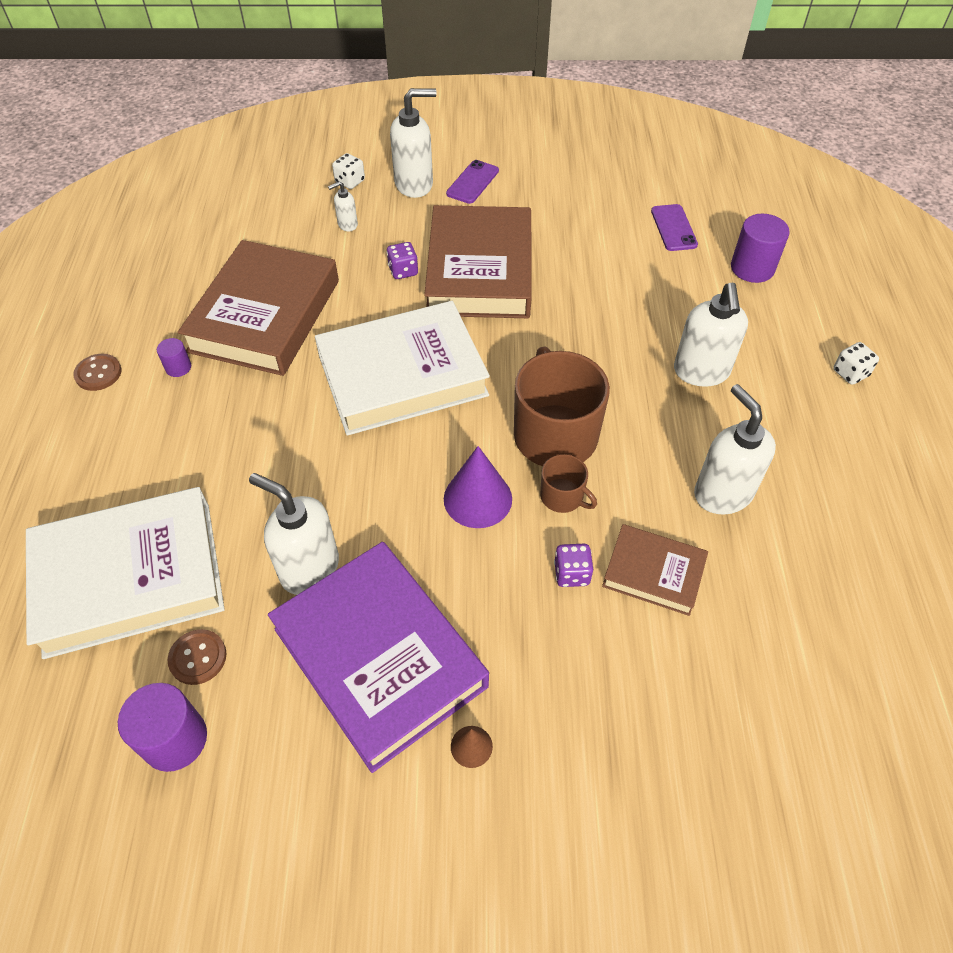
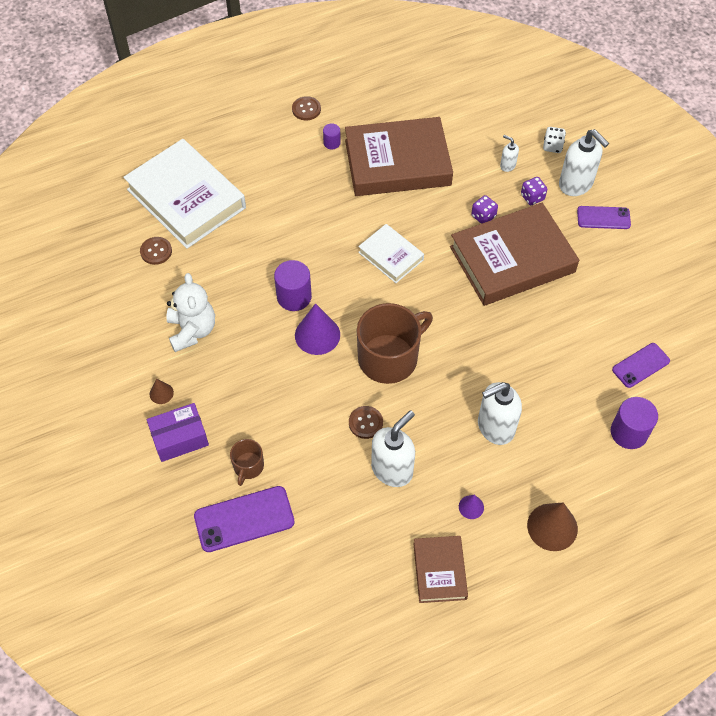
camera: 65 degrees right, 5 degrees up
(175, 739) = (111, 265): purple cylinder -> purple cylinder (294, 297)
(309, 568) = (229, 273): white soap dispenser -> none
(380, 657) = (192, 330): purple book -> white teddy bear
(402, 375) = (391, 256): white book -> white book, size x0.52
(563, 496) = (342, 379): brown mug -> brown mug (248, 466)
(567, 747) = (180, 438): none -> purple box
(571, 573) = (289, 403): purple dice -> purple dice (532, 197)
(641, 496) = (365, 423): none -> brown button
(653, 573) = (311, 447): brown book -> brown book (439, 571)
(742, 703) = (244, 519): none -> purple phone
(802, 435) = (471, 507): none -> purple cone
(850, 373) = (552, 527): white dice -> brown cone

